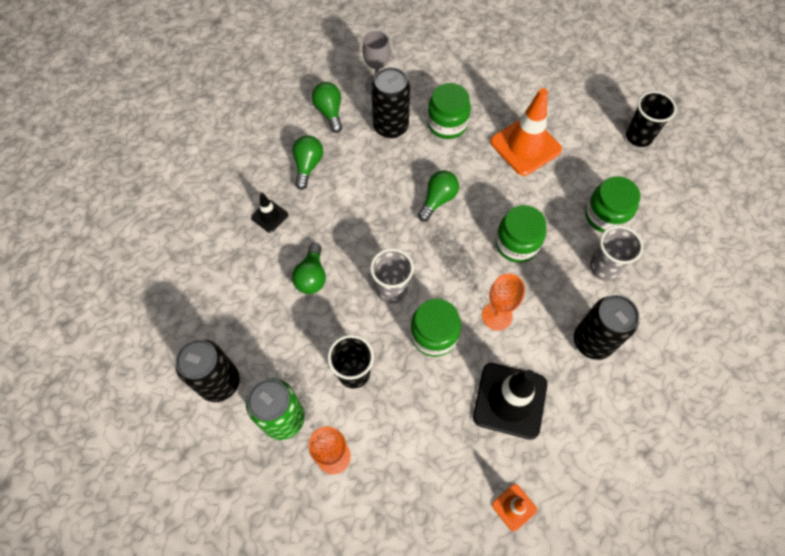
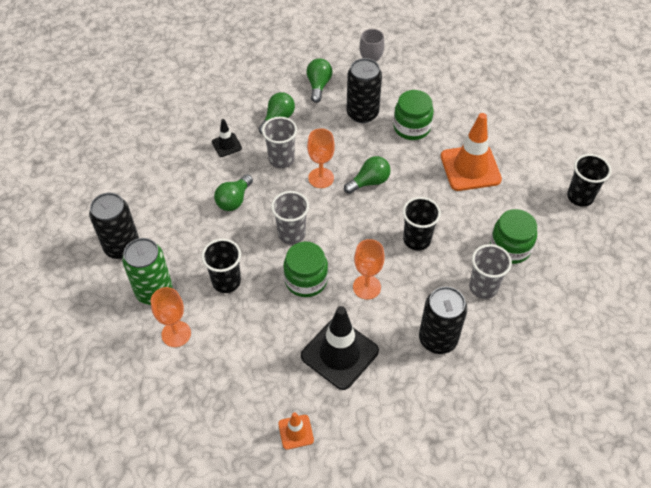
camera: 25 degrees right, 10 degrees down
(336, 210) = (281, 159): none -> grey cup
(387, 215) = (321, 178): none -> orange goblet
(517, 244) = (417, 240): green jar -> black cup

